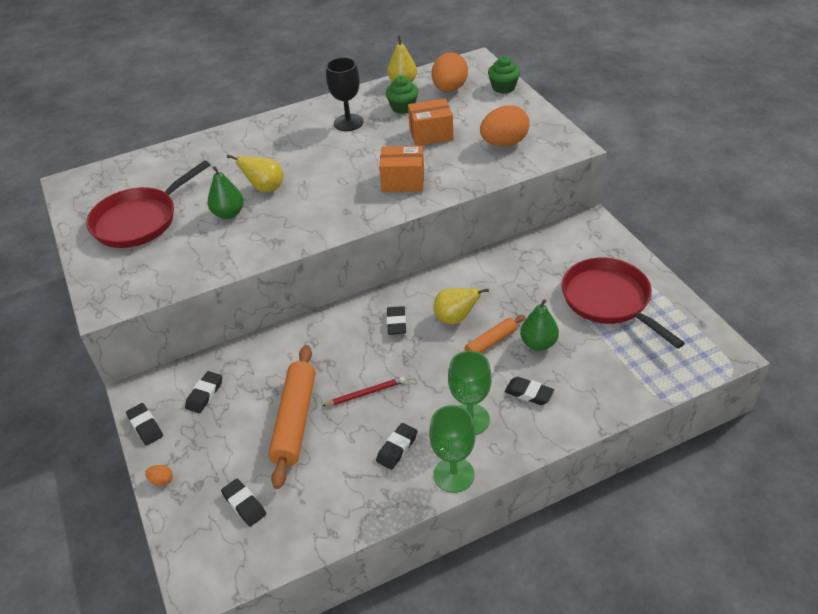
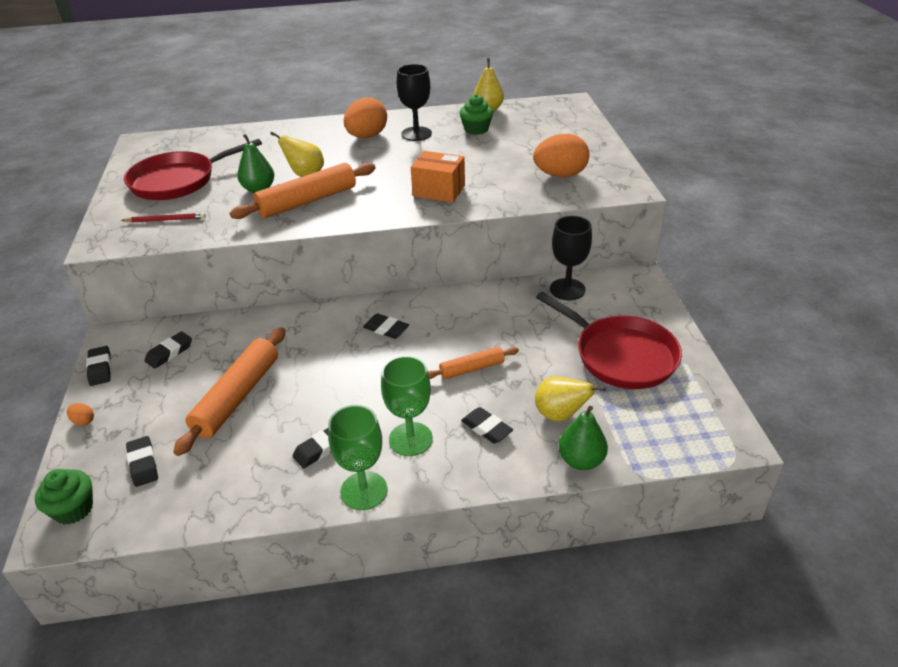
camera: 15 degrees right, 5 degrees down
(284, 217) = (307, 201): none -> orange rolling pin
(365, 393) = (319, 388): red pencil -> red pencil (165, 220)
(396, 323) = (386, 329): black eraser -> black eraser turned 75 degrees counterclockwise
(431, 134) = (490, 156): orange box -> none
(449, 89) = (531, 121): orange egg -> orange egg (367, 136)
(455, 318) = (447, 338): yellow pear -> yellow pear (560, 415)
(503, 87) = (586, 127): green cupcake -> green cupcake (73, 509)
(537, 248) = (567, 289): none -> black goblet
(538, 343) = (522, 381): green pear -> green pear (581, 460)
(609, 300) = (621, 355): red pan -> red pan turned 150 degrees clockwise

